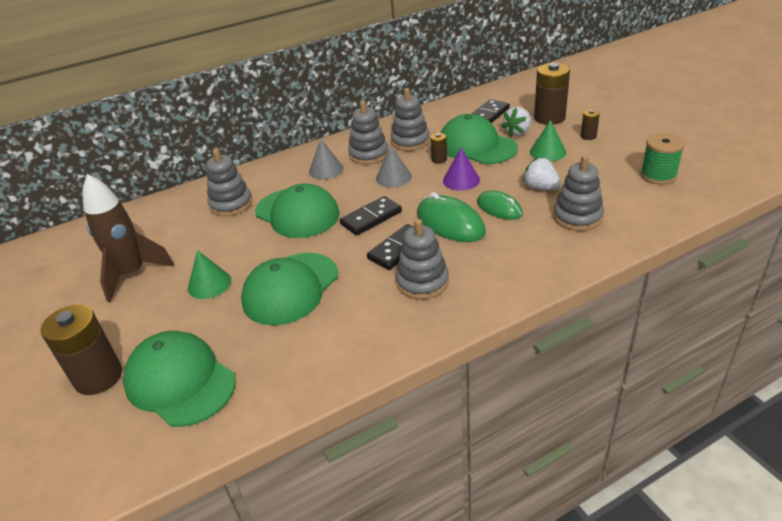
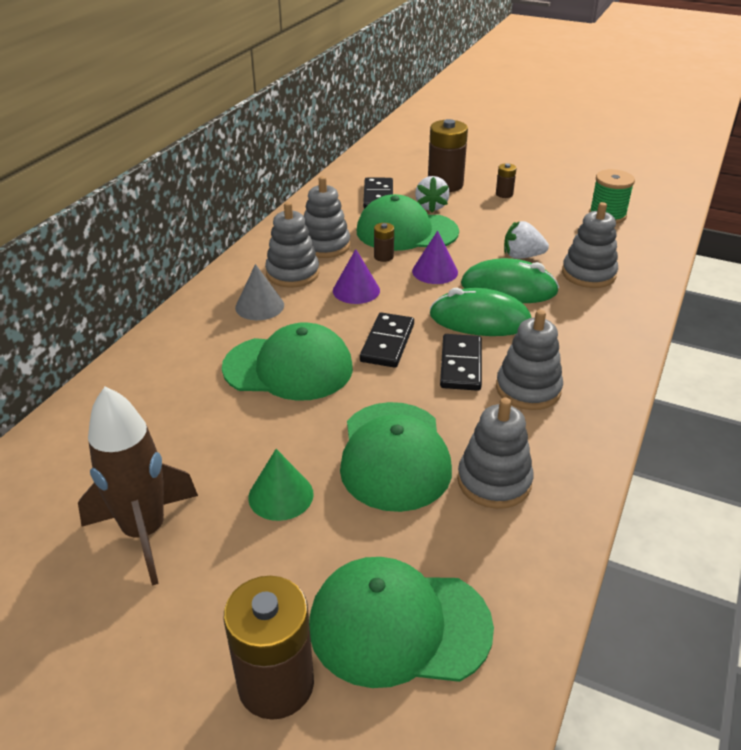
camera: 40 degrees left, 0 degrees up
(231, 204) = (179, 388): grey stacking toy -> grey stacking toy (494, 481)
(393, 177) = (356, 290): grey cone -> purple cone
(499, 208) = (508, 288): green mouse -> green mouse, size x1.54
(547, 152) = (485, 219): green cone -> none

